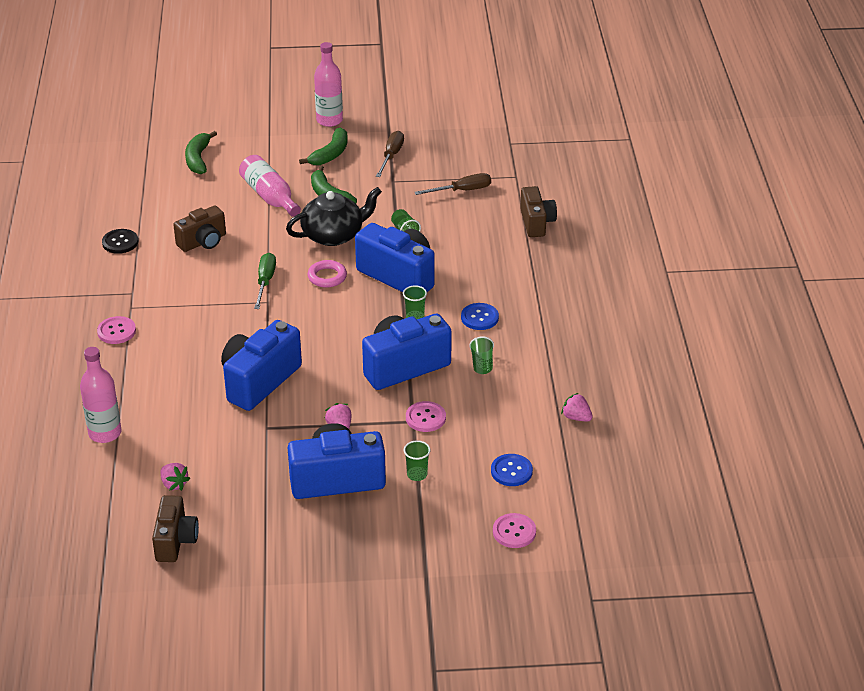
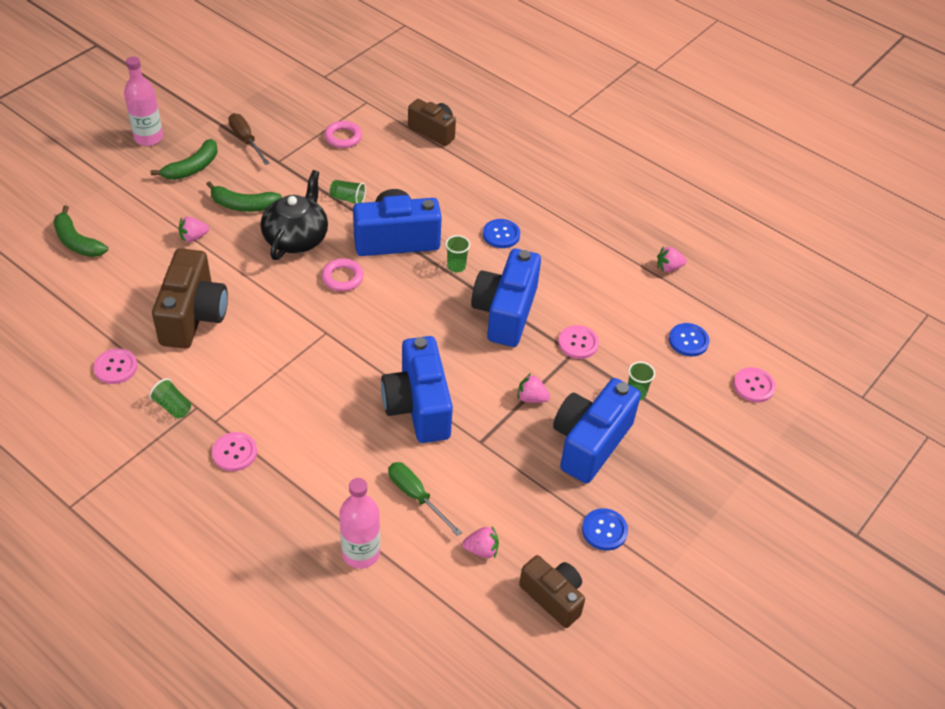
camera: 50 degrees left, 10 degrees up
(120, 242) = (116, 367): black button -> pink button
(203, 242) = (193, 316): brown camera -> brown camera, size x1.58
(265, 282) = (299, 316): green screwdriver -> green screwdriver (416, 496)
(265, 532) = (604, 530): none -> blue button
(270, 196) = (193, 237): pink bottle -> pink strawberry
(330, 154) = (192, 168): green banana -> green banana turned 60 degrees clockwise
(462, 190) = (343, 137): brown screwdriver -> pink ring
(482, 364) = (554, 271): green cup -> green cup (173, 406)

